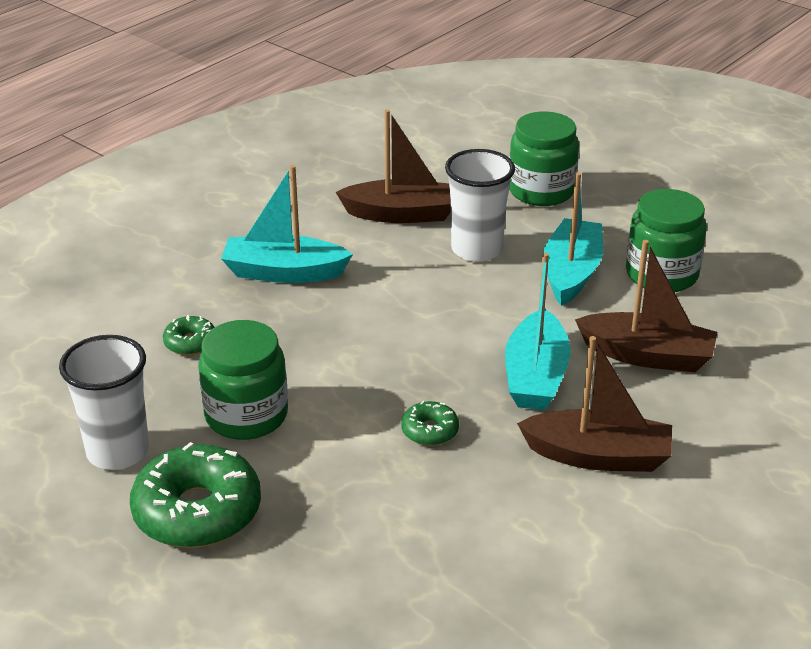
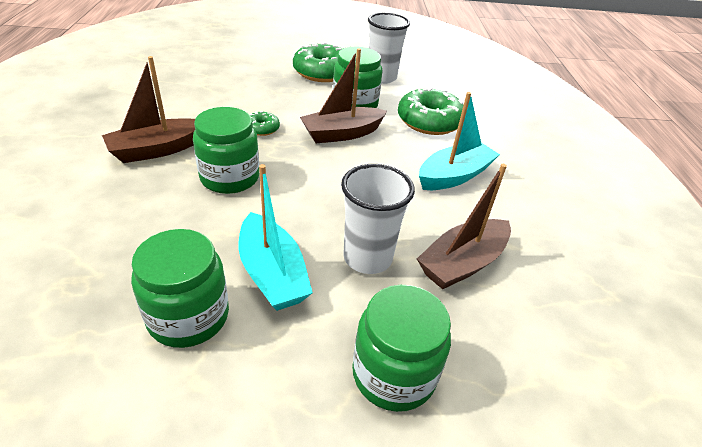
camera: 135 degrees right, 5 degrees up
(190, 343) = (429, 121): green donut -> green donut, size x2.08
(535, 376) = (230, 177): turquoise boat -> green jar
(647, 356) = (159, 225): brown boat -> brown boat (342, 134)

